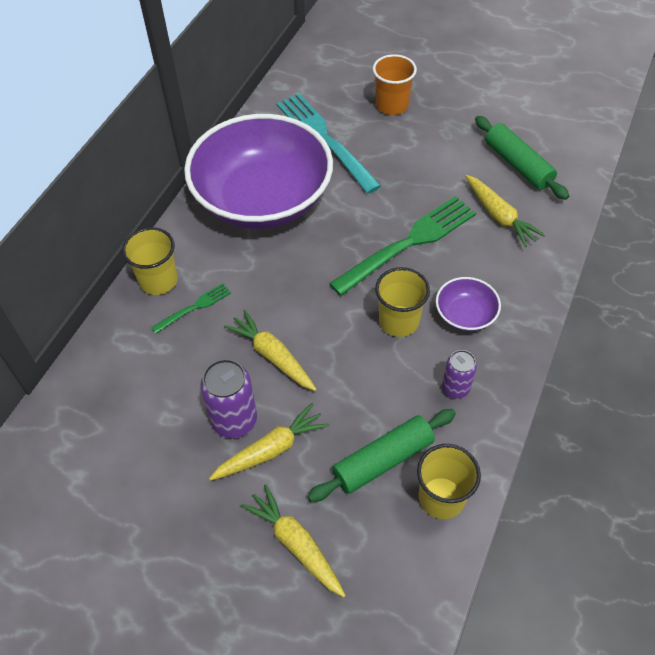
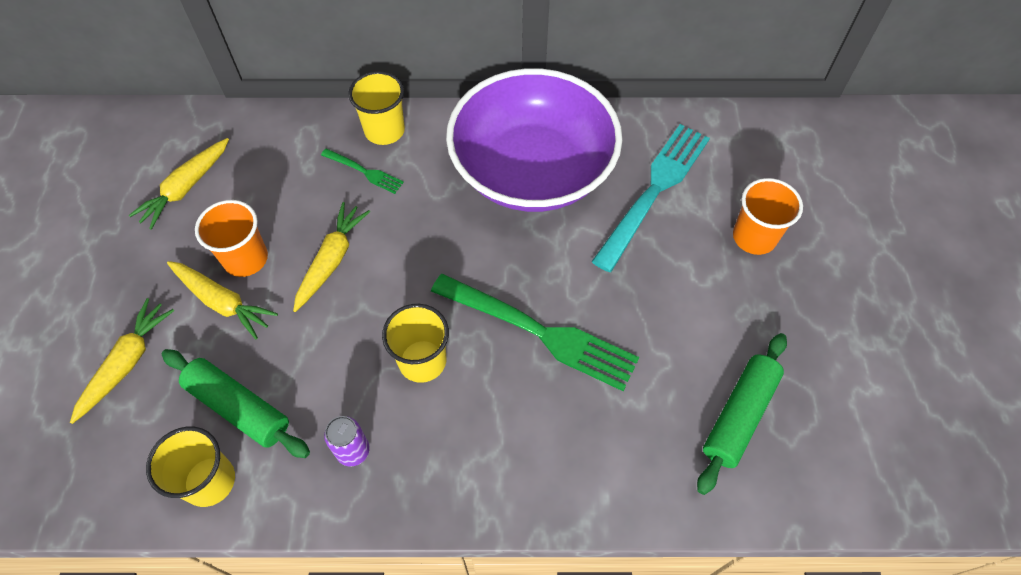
camera: 65 degrees right, 5 degrees up
(234, 420) = (246, 258): purple can -> orange cup
(465, 315) = (460, 428): purple bowl -> none
(499, 216) = (635, 419): yellow carrot -> yellow carrot (186, 188)

